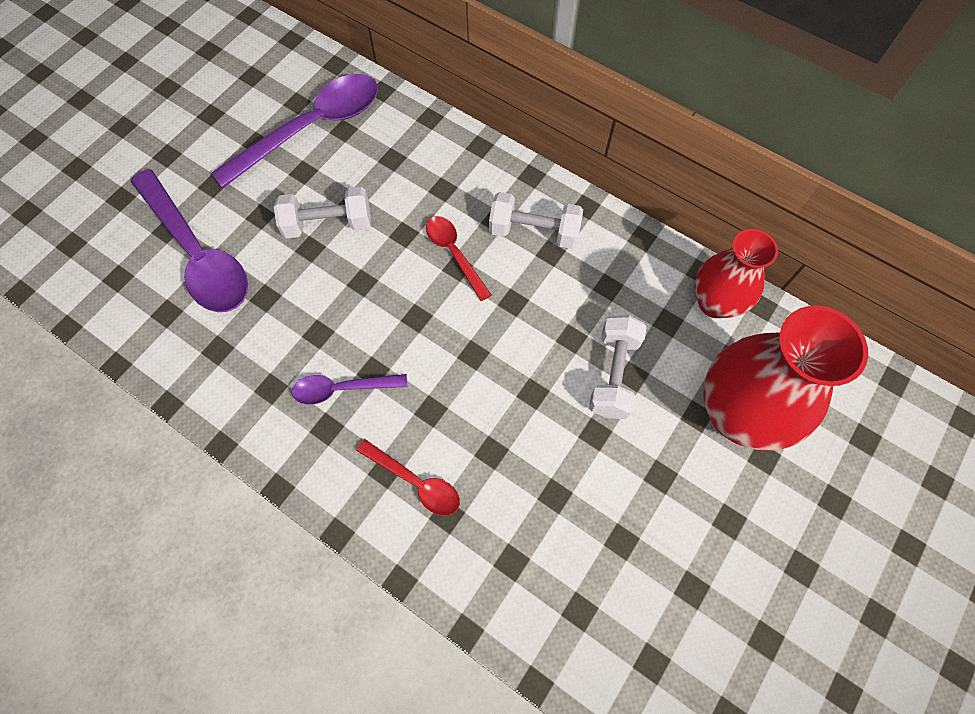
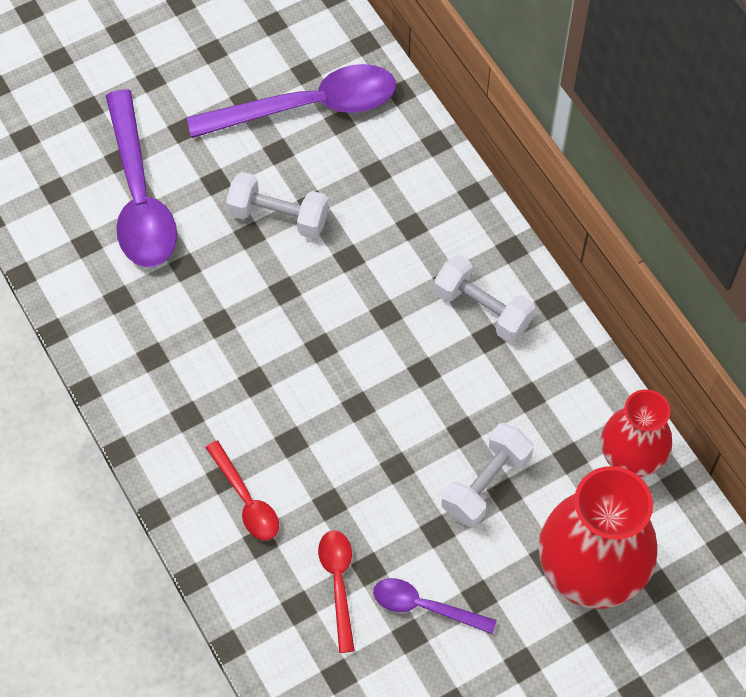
camera: 25 degrees right, 5 degrees down
(342, 389) = (218, 385): purple spoon -> purple spoon (425, 606)
(454, 254) = (389, 299): red spoon -> red spoon (338, 583)

